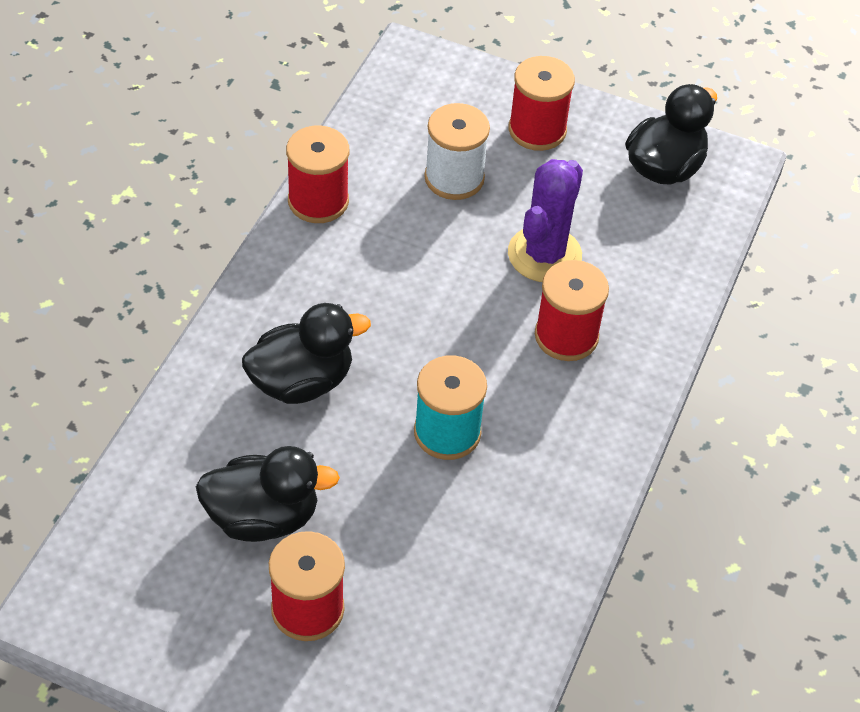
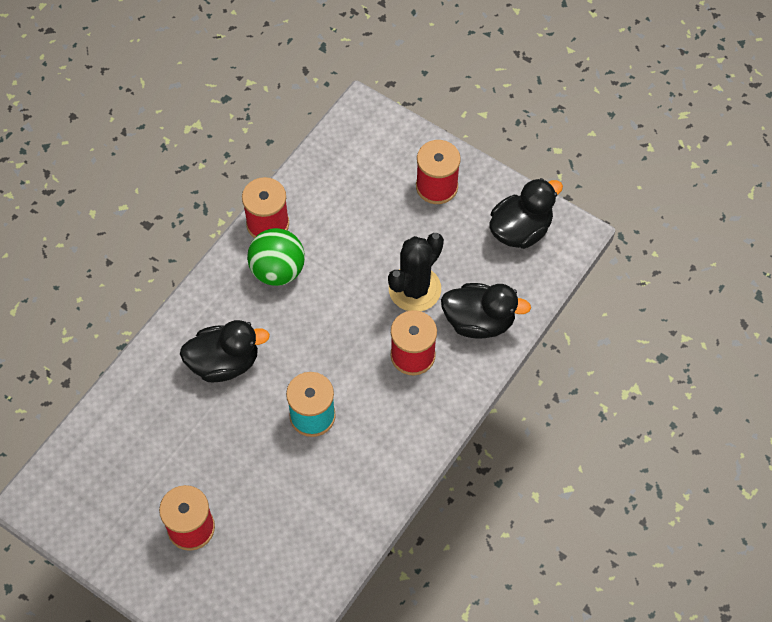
camera: 15 degrees right, 10 degrees up
(263, 517) = (177, 458): black duck -> black duck (479, 321)
(347, 256) = (278, 270): none -> green ball
(454, 178) = (367, 218): white spool -> none
(544, 254) = (415, 289): purple cactus -> black cactus

